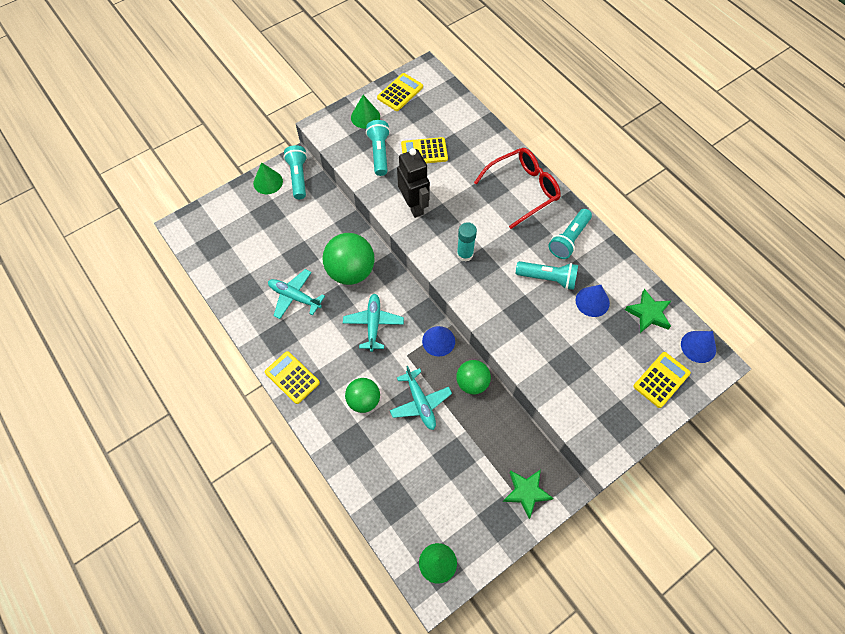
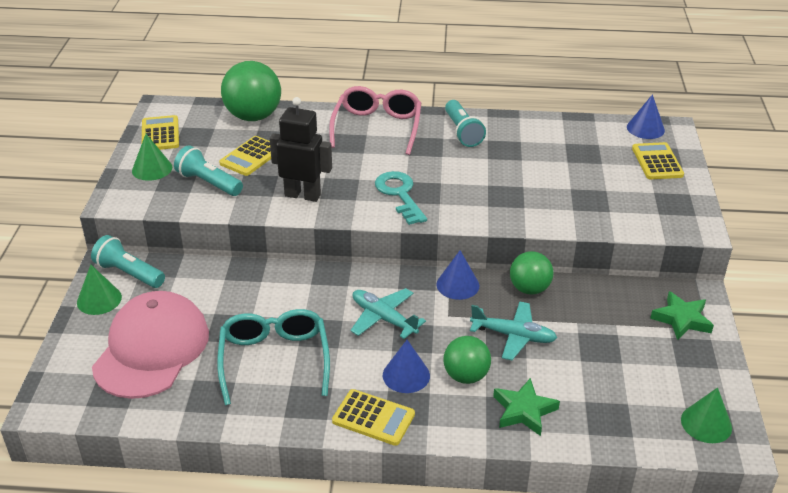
camera: 50 degrees left, 25 degrees down
(254, 236) = (152, 349): none -> pink cap
(292, 377) = (373, 418): yellow calculator -> yellow calculator turned 150 degrees counterclockwise
(294, 297) = (274, 360): turquoise plane -> turquoise glasses
(351, 271) = (300, 300): green ball -> green ball (253, 116)
(465, 254) = (399, 194): turquoise glue stick -> turquoise key
(523, 190) = (377, 127): red glasses -> pink glasses
(548, 278) = (487, 164): turquoise flashlight -> none
(592, 301) = (540, 154): blue cone -> blue cone (406, 375)
(648, 313) = (586, 134): green star -> green star (524, 410)

